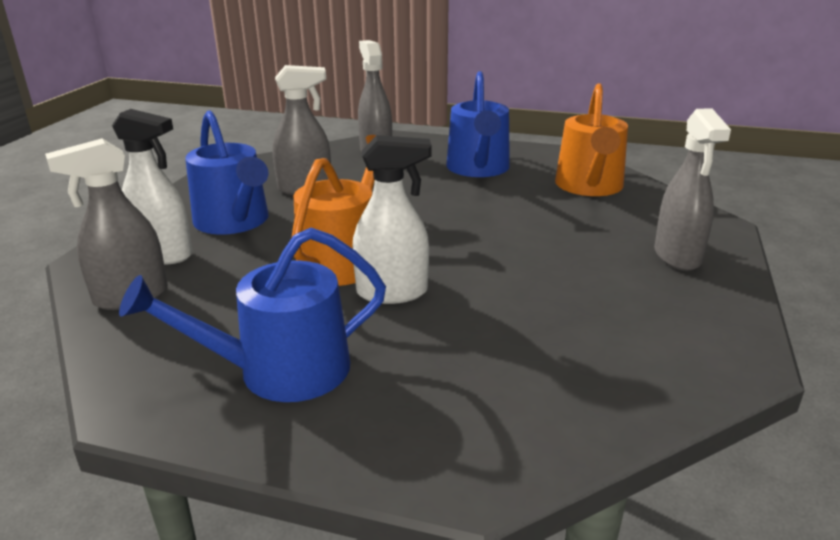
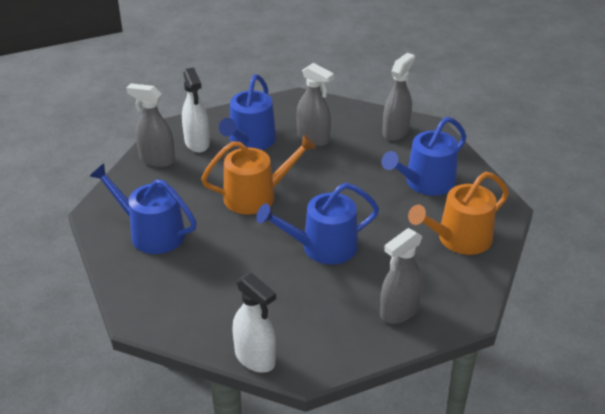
camera: 50 degrees right, 10 degrees up
(393, 292) = (242, 229): white spray bottle -> white spray bottle (255, 358)
(506, 255) = (322, 247): none -> blue watering can

